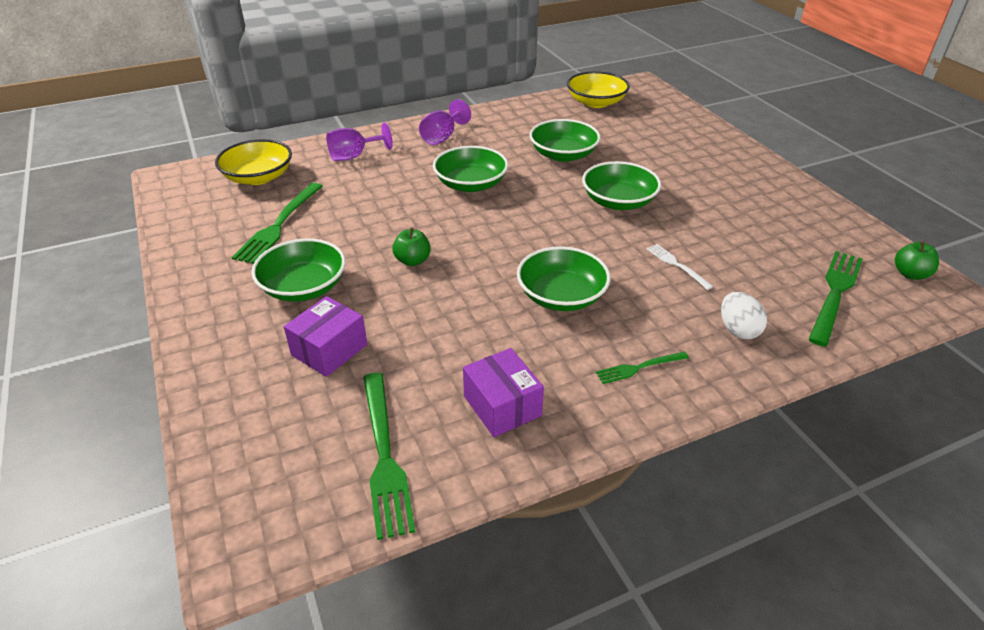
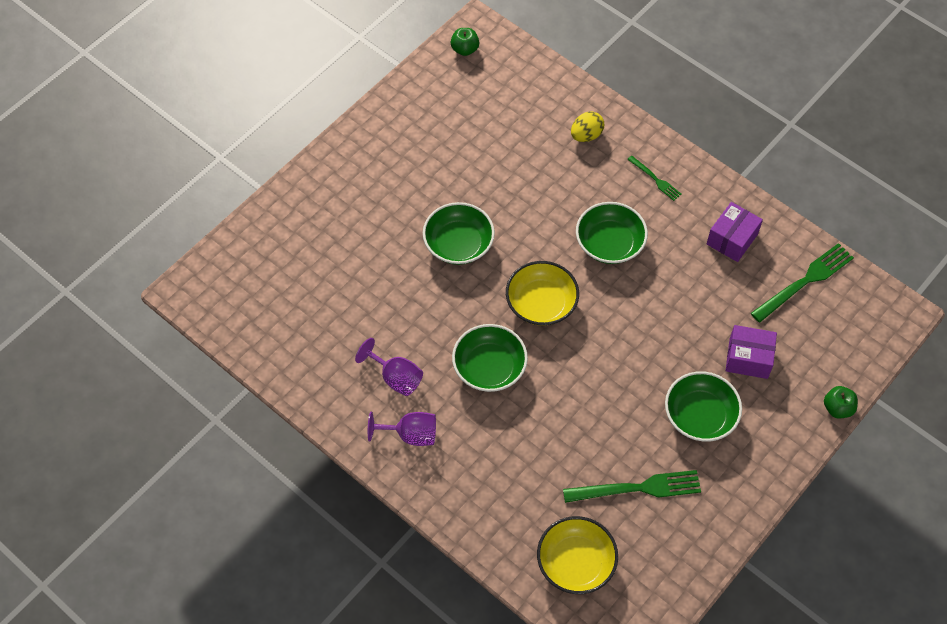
camera: 115 degrees left, 20 degrees up
(354, 156) = (491, 498): purple goblet -> purple goblet (396, 378)
(412, 261) = (625, 357): green apple -> green apple (837, 408)
(563, 155) = (394, 312): green bowl -> none
(596, 102) = (257, 321): yellow bowl -> yellow bowl (541, 303)
(677, 265) = (530, 183): white fork -> none
(738, 330) = (586, 135): white egg -> yellow egg
(835, 293) = (513, 88): green fork -> none

